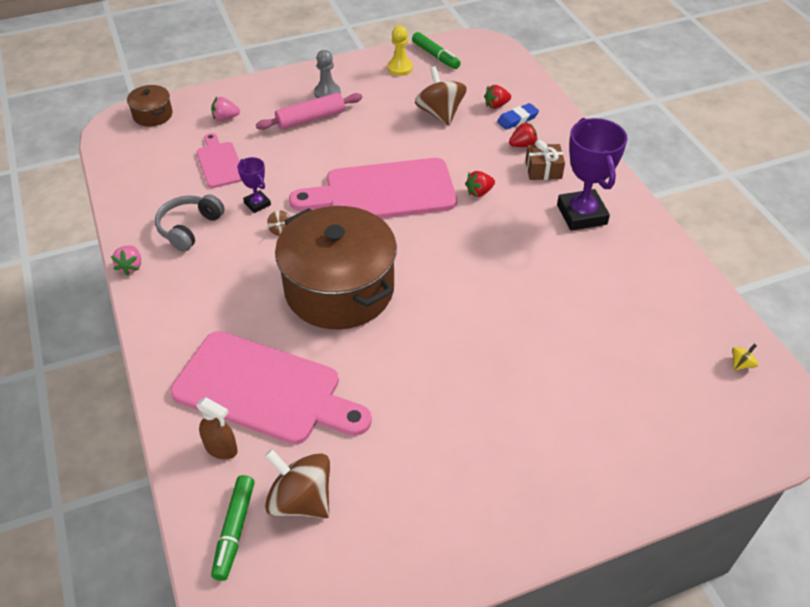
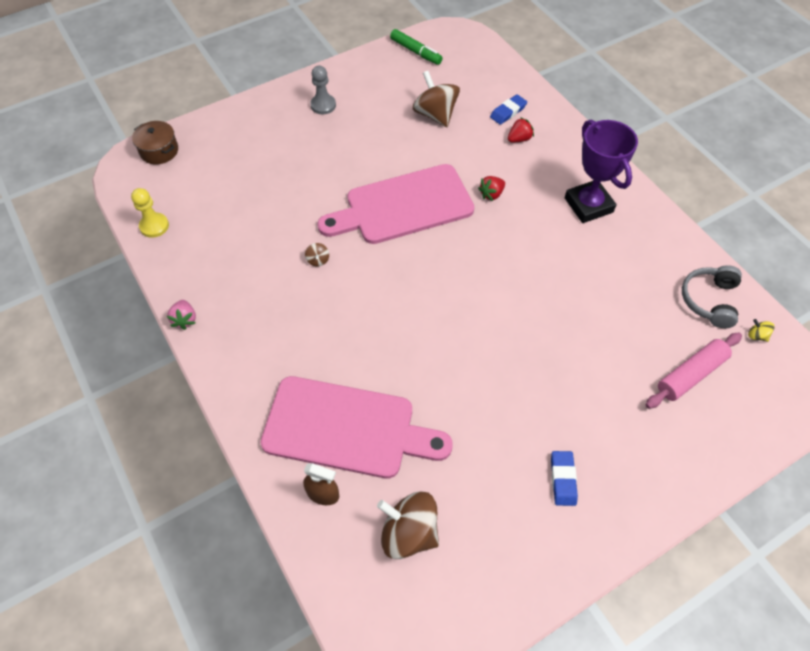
camera: 10 degrees left, 10 degrees up
(189, 228) = (230, 270): grey headphones -> grey headphones (709, 300)
(220, 163) = (240, 195): pink cutting board -> none
(225, 118) = (232, 145): pink strawberry -> none
(234, 531) = (357, 573): green marker -> none
(257, 204) = (288, 235): purple trophy -> none
(310, 119) = (314, 136): pink rolling pin -> pink rolling pin (690, 374)
(339, 289) = (388, 314): brown pot -> none
(400, 68) = (385, 69): yellow pawn -> yellow pawn (154, 226)
(484, 474) = (563, 479): none -> blue eraser
(496, 105) = (485, 99): red strawberry -> none
(543, 170) = (544, 163): brown gift -> none
(741, 364) = (757, 335): yellow spinning top -> yellow spinning top turned 90 degrees counterclockwise

